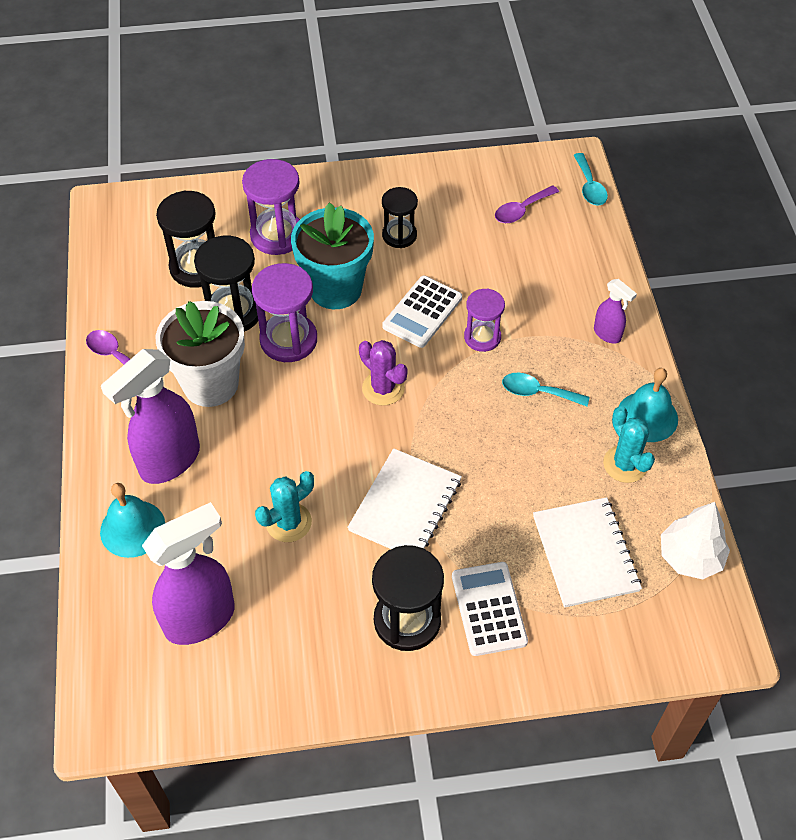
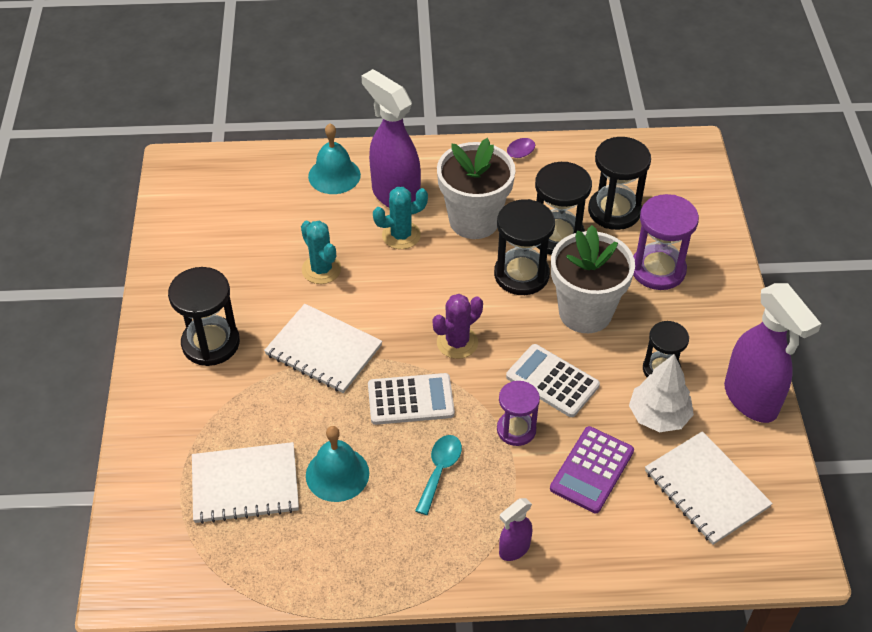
camera: 95 degrees right, 5 degrees down
(201, 619) = (245, 215): purple spray bottle -> purple spray bottle (751, 400)
(288, 340) = (521, 275): purple hourglass -> black hourglass
(335, 289) = (585, 312): turquoise flower pot -> white flower pot
(488, 609) = (207, 401): white calculator -> white calculator (410, 399)
(516, 283) = (592, 470): none -> purple calculator
(521, 210) = (706, 489): purple spoon -> white notebook
(589, 187) = (752, 568): turquoise spoon -> none
(625, 464) = (340, 536): turquoise cactus -> turquoise cactus (401, 235)
(647, 416) = (397, 569): turquoise bell -> turquoise bell (337, 474)
(690, 557) = (221, 576): white tree -> white tree (658, 416)

